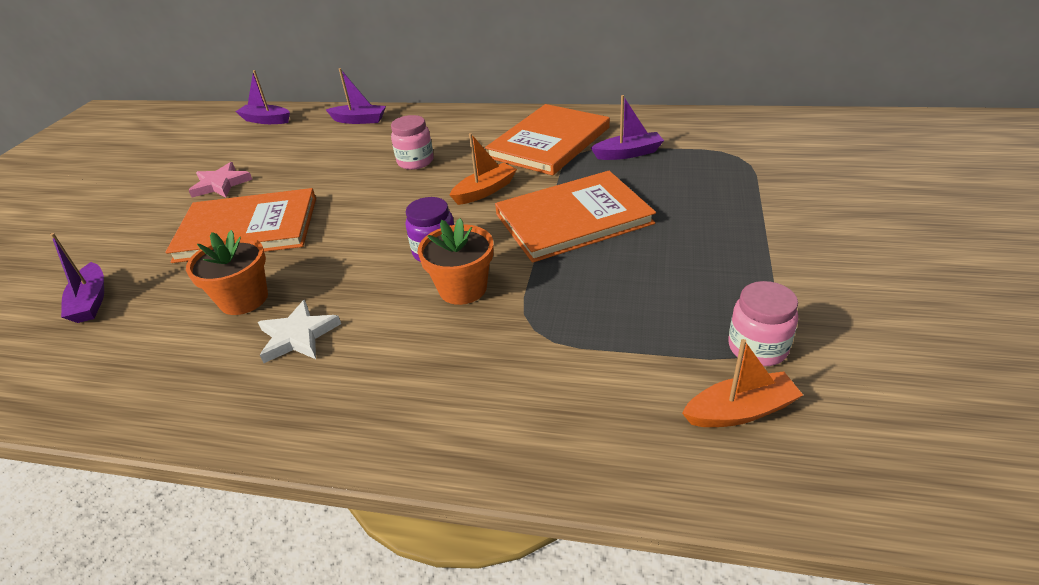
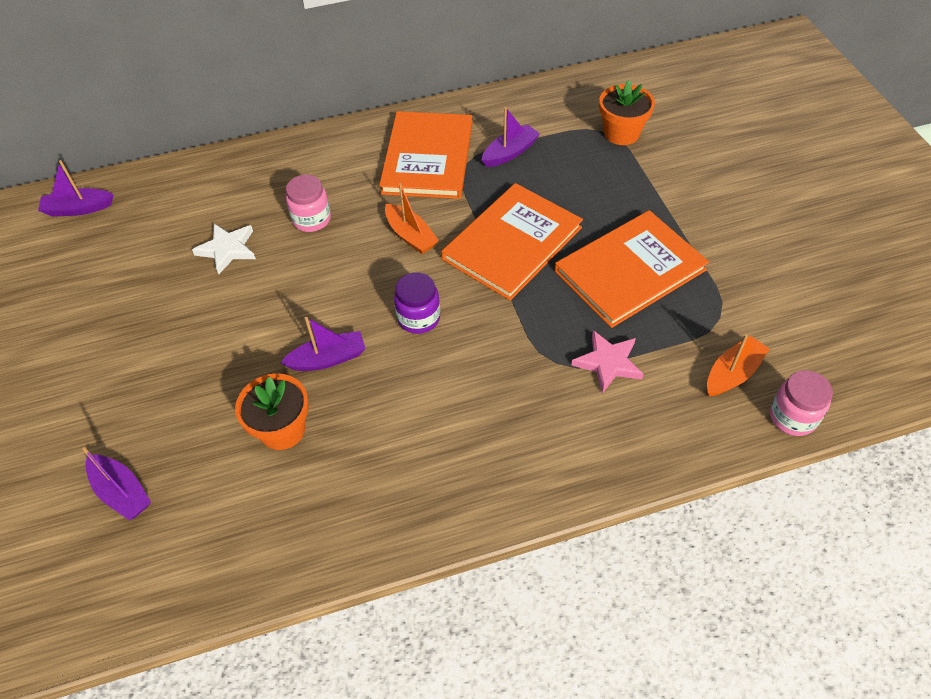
camera: 30 degrees left, 15 degrees up
(221, 184) = (116, 312): pink star -> pink star (608, 363)
(247, 229) = (207, 356): orange book -> orange book (630, 270)
(298, 336) = (369, 444): white star -> white star (227, 249)
(359, 120) = (198, 179): purple boat -> purple boat (328, 359)
(462, 288) = (472, 346): orange flower pot -> orange flower pot (621, 133)
(485, 191) = (410, 236): orange boat -> orange boat turned 120 degrees clockwise
(757, 348) = (717, 319): pink jar -> pink jar (792, 417)

